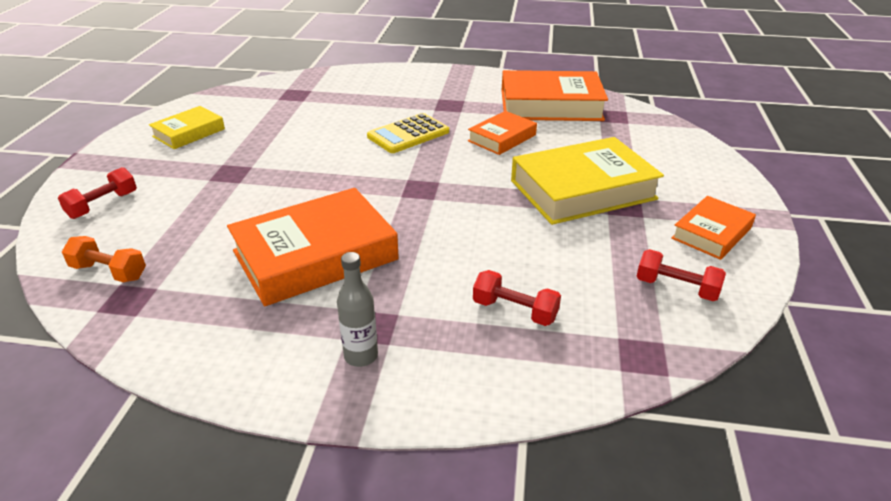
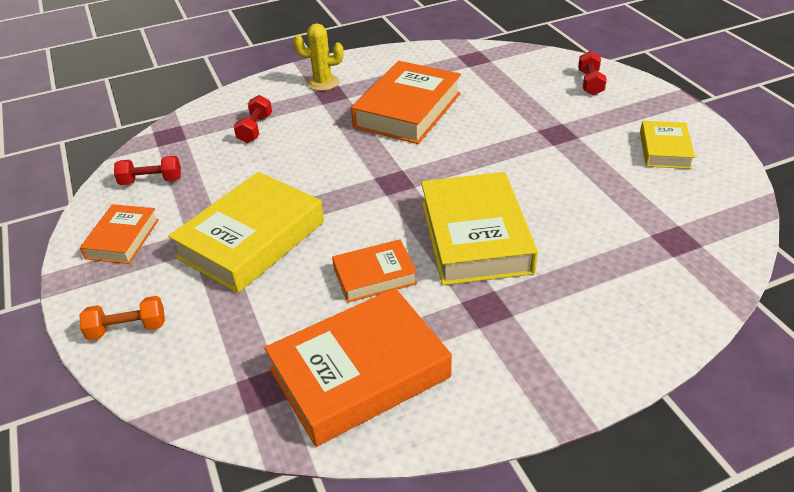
camera: 150 degrees right, 5 degrees up
(109, 272) = (507, 62): orange dumbbell -> orange dumbbell (127, 329)
(361, 356) = (323, 83): grey bottle -> yellow cactus
(408, 134) = (475, 236): yellow calculator -> yellow book
(502, 138) = (374, 276): orange book -> orange book turned 60 degrees clockwise
(515, 311) = (255, 129): red dumbbell -> red dumbbell turned 75 degrees counterclockwise

